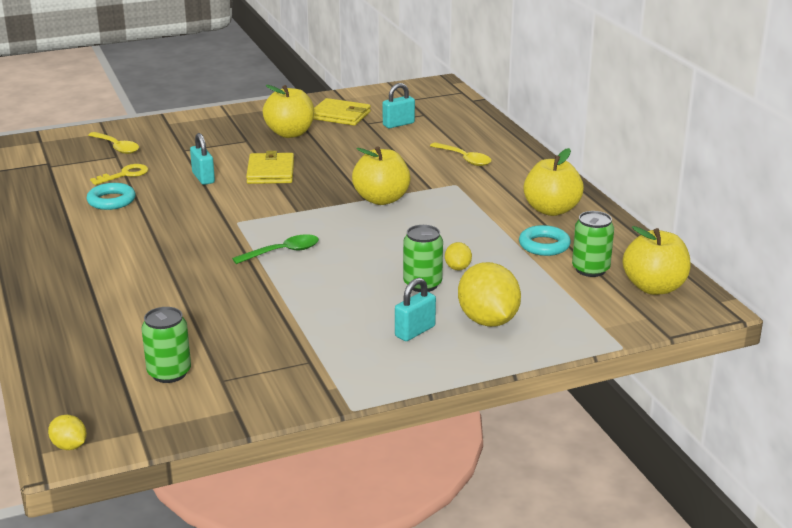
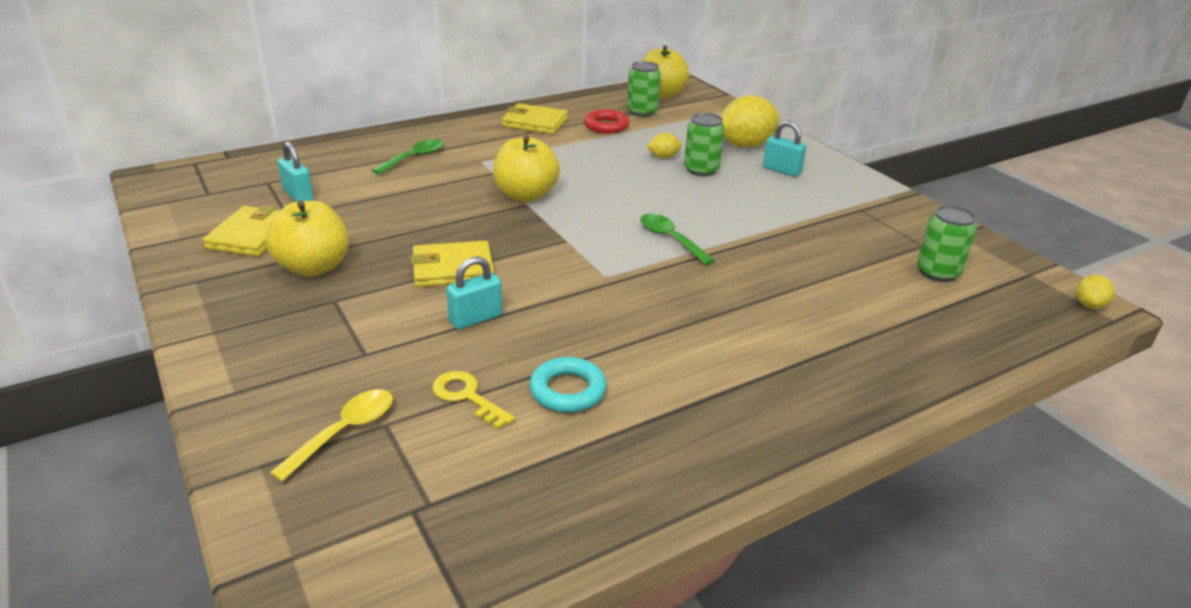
camera: 100 degrees left, 5 degrees up
(464, 159) = (414, 158): yellow spoon -> green spoon
(544, 245) = (606, 126): turquoise ring -> red ring
(551, 210) = (535, 122): yellow apple -> yellow wallet

